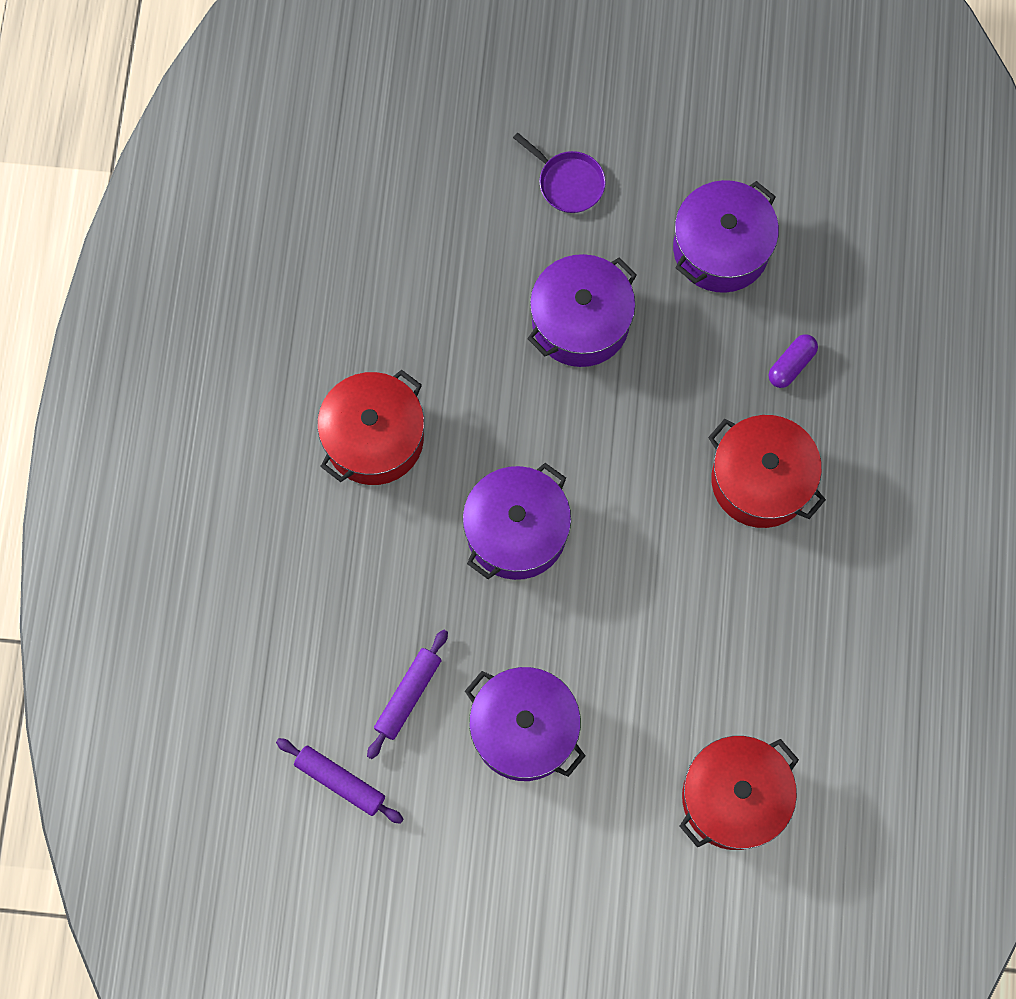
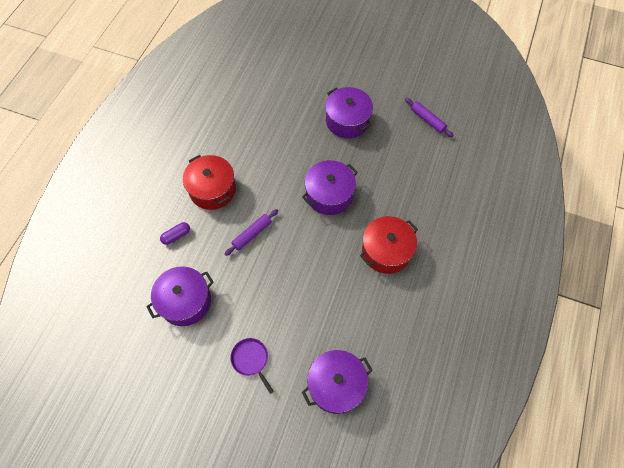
camera: 165 degrees left, 10 degrees down
(408, 695) = (393, 143): purple rolling pin -> purple rolling pin (252, 234)
(580, 322) = (269, 282): purple pot -> purple pot (336, 385)
(733, 797) = (271, 81): red pot -> none

